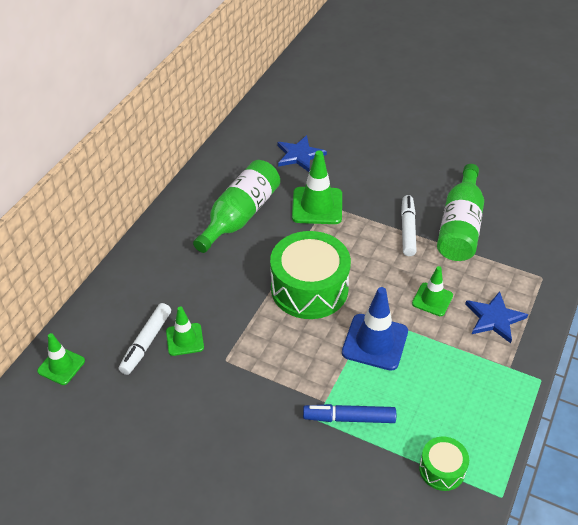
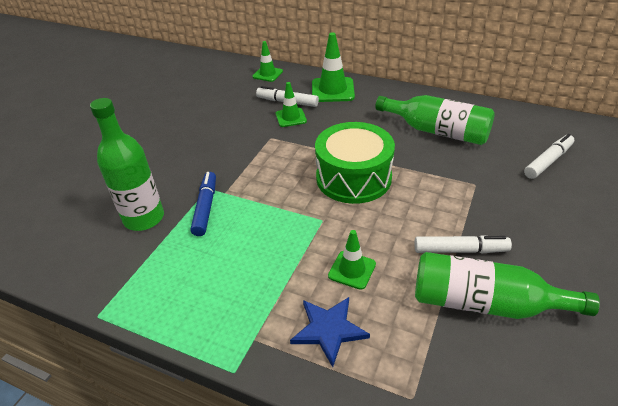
camera: 90 degrees right, 5 degrees down
(299, 155) = (547, 161): blue star -> white marker
(317, 206) = (471, 177): green traffic cone -> green traffic cone (332, 90)
(364, 480) = (144, 218): none -> green bottle
(375, 342) = (290, 223): blue traffic cone -> none
(442, 469) = (139, 270): green drum -> none

